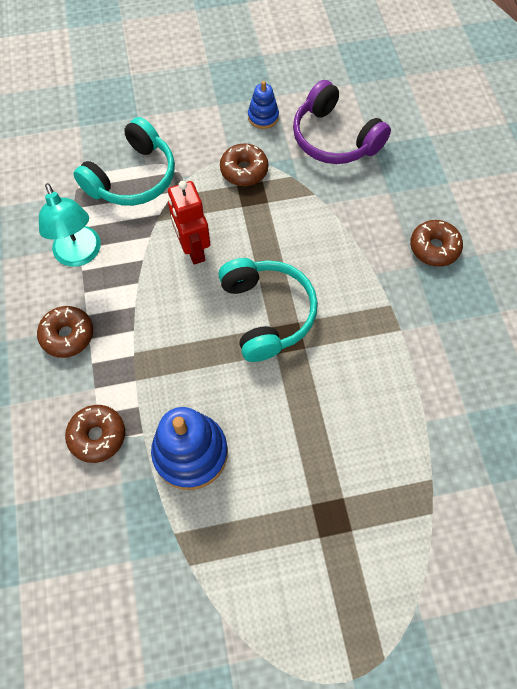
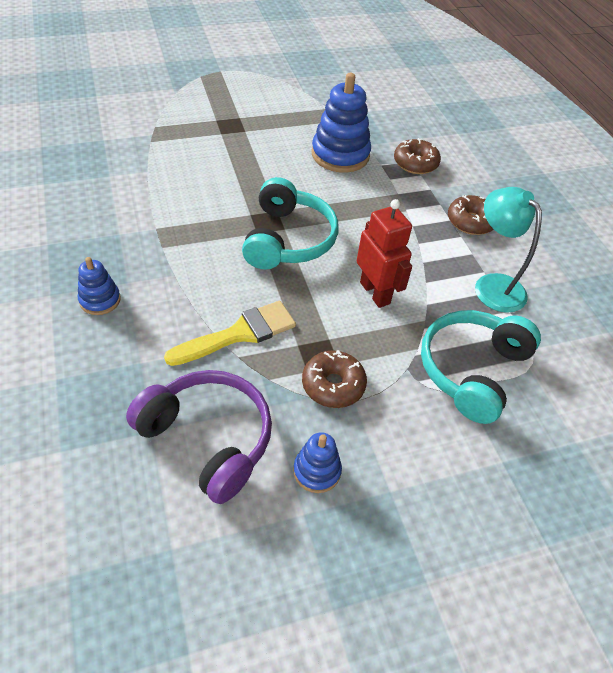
camera: 170 degrees right, 15 degrees down
(267, 313) = (288, 239): turquoise headphones -> turquoise headphones turned 150 degrees counterclockwise
(315, 213) = (239, 334): none -> yellow brush
(434, 248) = (100, 300): brown donut -> blue stacking toy

